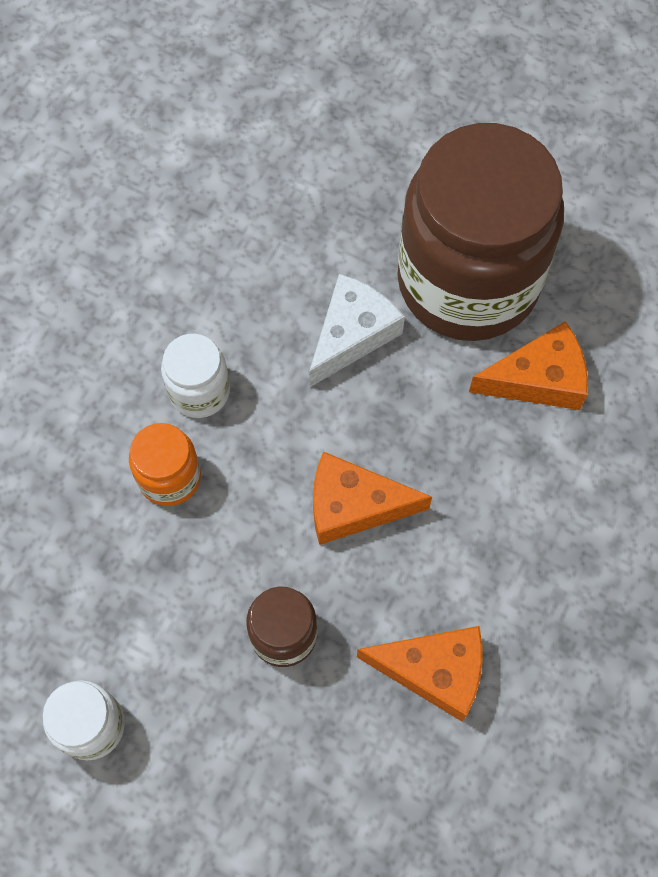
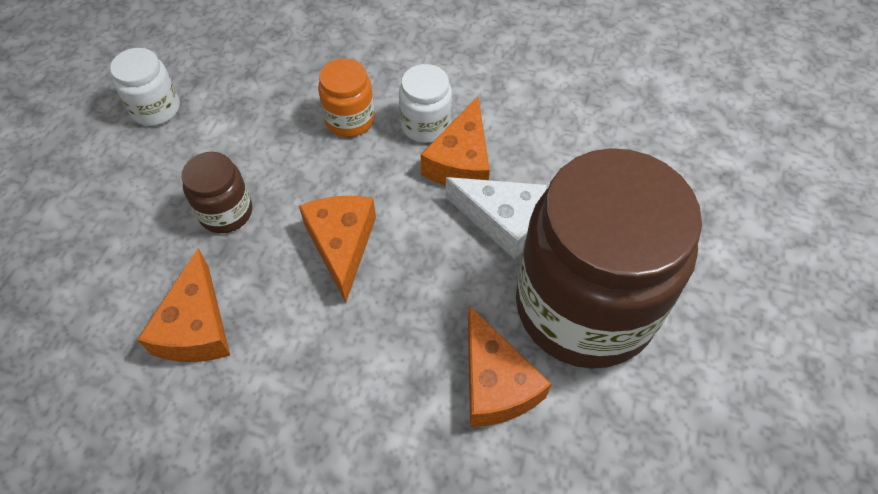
camera: 80 degrees right, 10 degrees down
(263, 362) = (461, 162): none -> orange cheese

